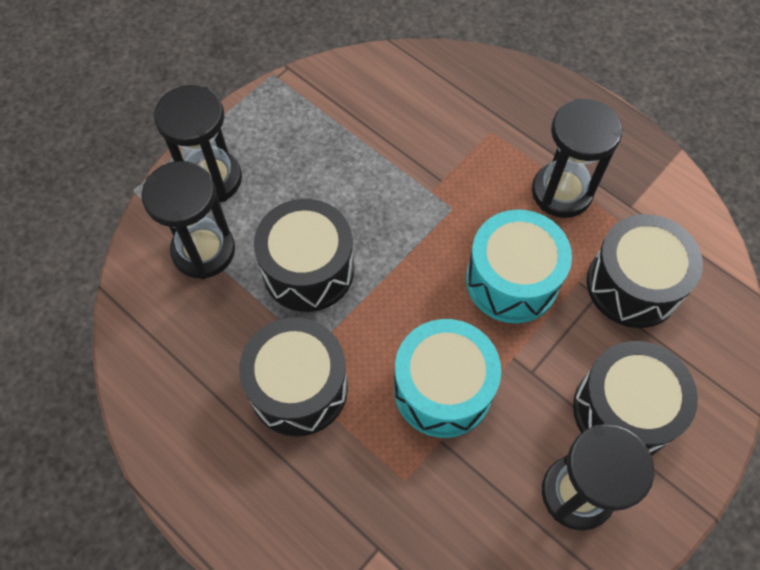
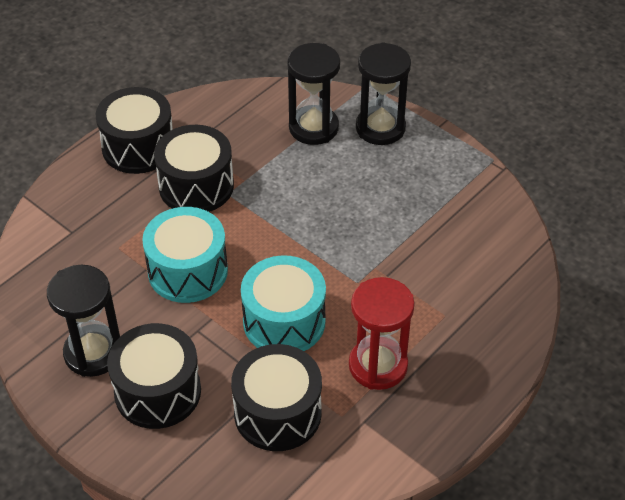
camera: 90 degrees right, 15 degrees down
(308, 269) = (296, 188): black drum -> black drum (138, 147)
(561, 192) = (378, 365): black hourglass -> red hourglass

